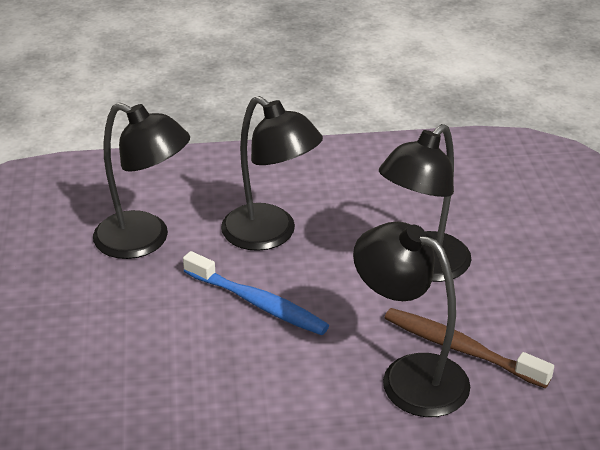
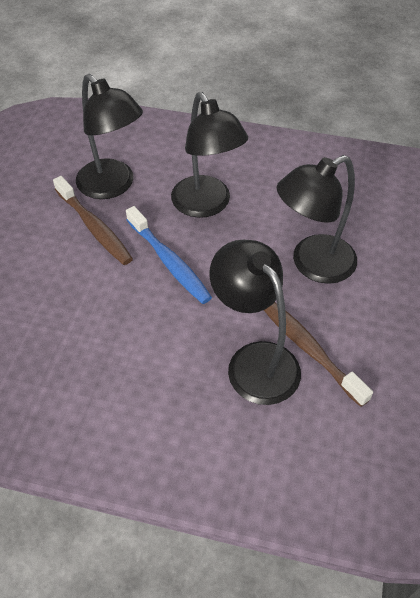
camera: 20 degrees right, 15 degrees up
(146, 289) = (94, 227): none -> brown toothbrush

